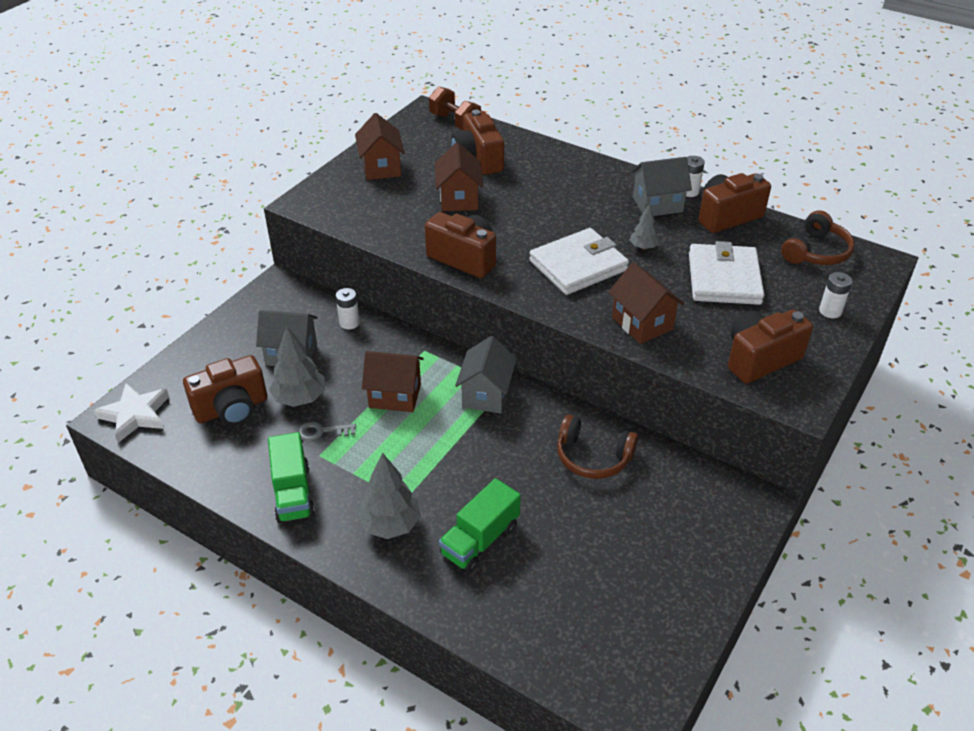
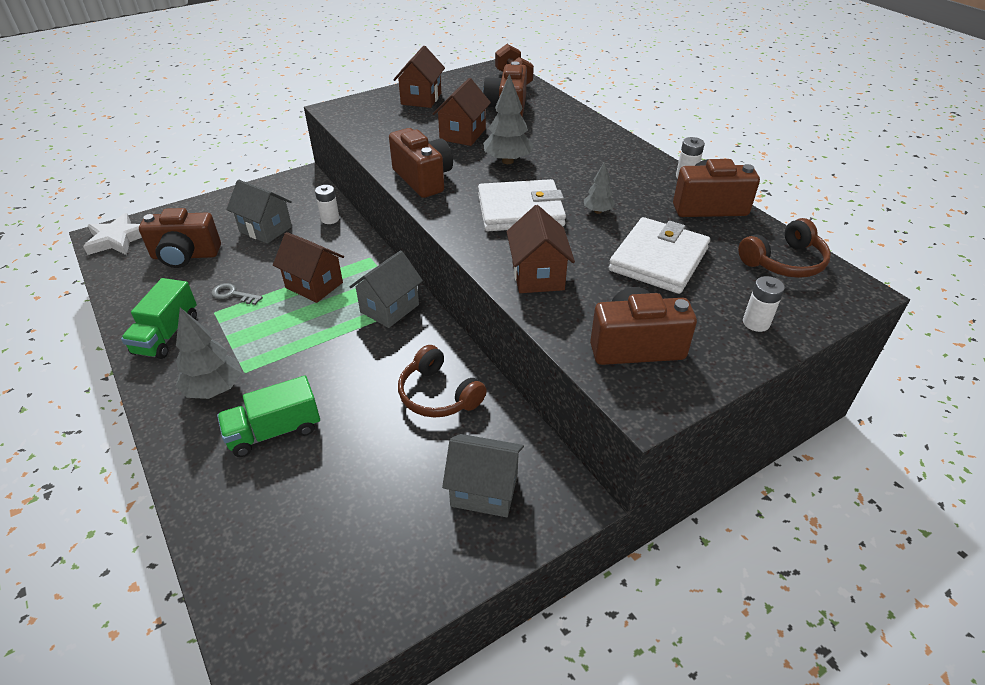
camera: 25 degrees right, 0 degrees up
(300, 398) = (241, 264): grey tree -> grey tree (507, 161)
(657, 204) = (643, 180): grey house -> grey house (484, 490)

